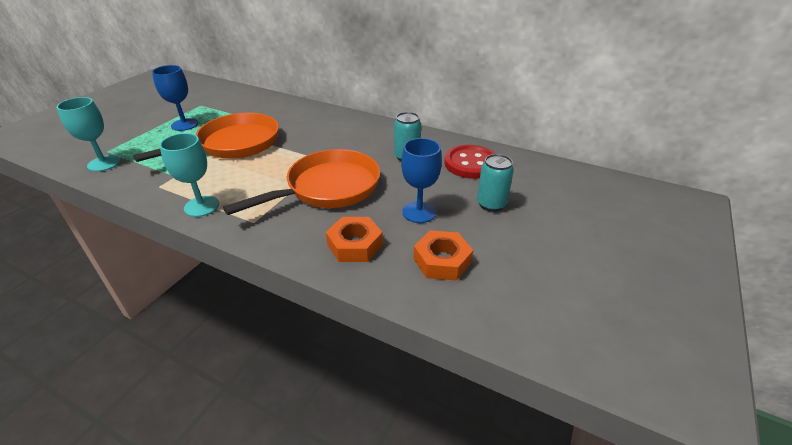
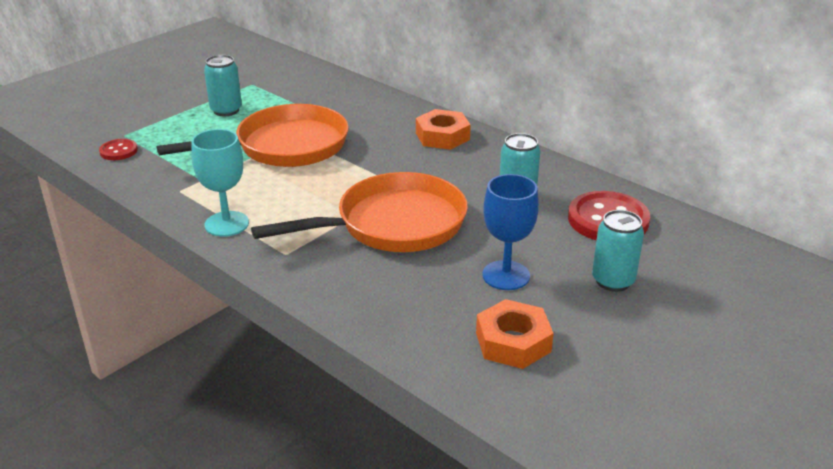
camera: 15 degrees right, 5 degrees down
(104, 163) = (118, 151): turquoise goblet -> red button
(184, 124) = (226, 110): blue goblet -> turquoise can
(355, 245) = (405, 303): orange nut -> orange nut (442, 136)

